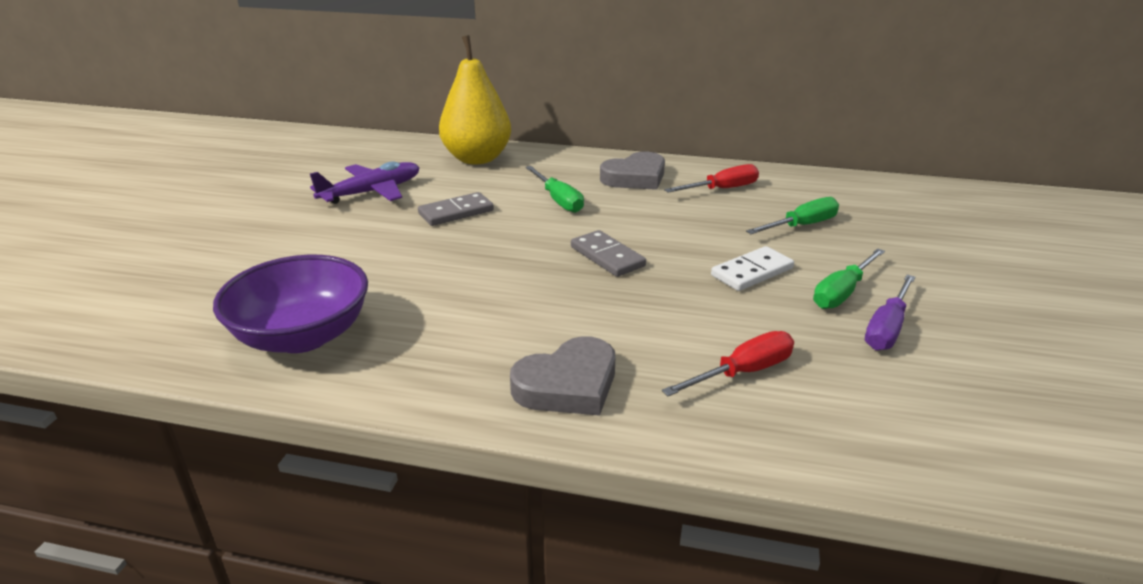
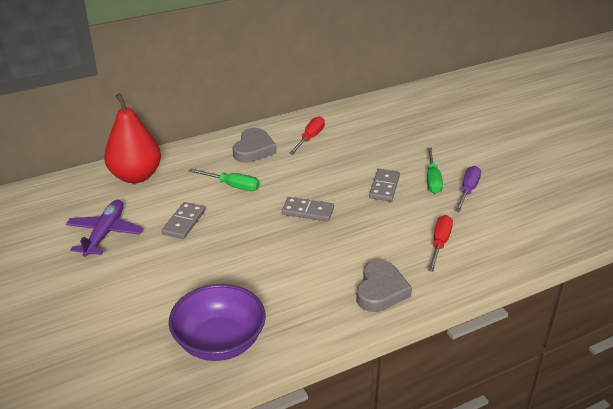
camera: 40 degrees left, 5 degrees up
(477, 159) = (136, 176): yellow pear -> red pear
(752, 272) = (384, 187): white domino -> grey domino
(801, 226) = (374, 146): green screwdriver -> none
(887, 328) = (467, 191): purple screwdriver -> purple screwdriver turned 150 degrees counterclockwise

